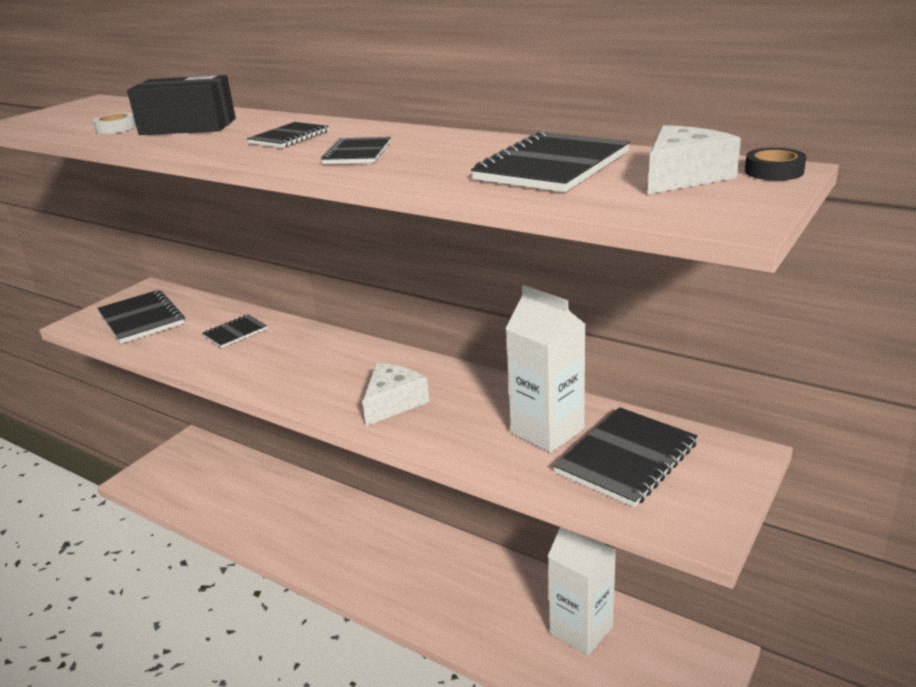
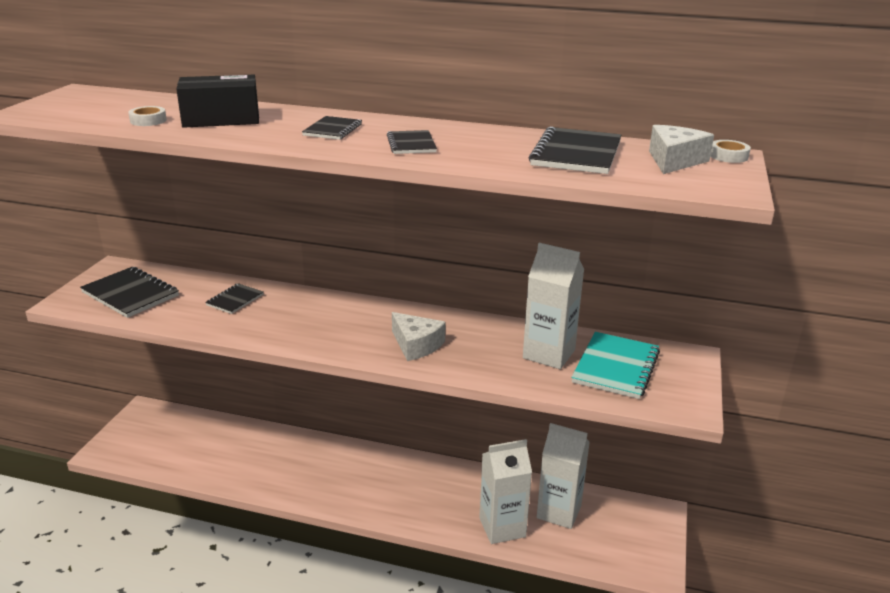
camera: 20 degrees left, 0 degrees up
(393, 403) = (416, 345): white cheese -> white cheese turned 120 degrees clockwise
(502, 637) = (502, 527): none -> white carton
(626, 458) = (615, 367): black notebook -> turquoise notebook
(774, 171) = (728, 156): black tape -> white tape

